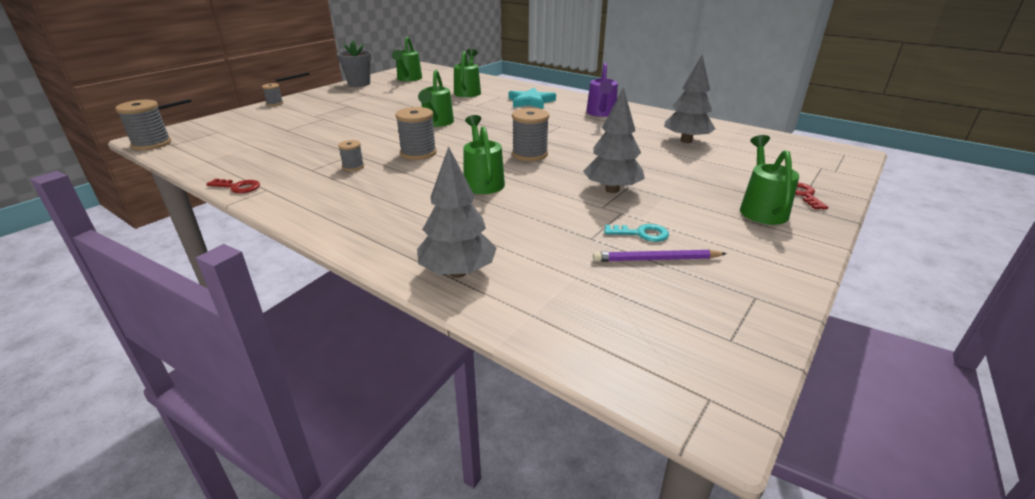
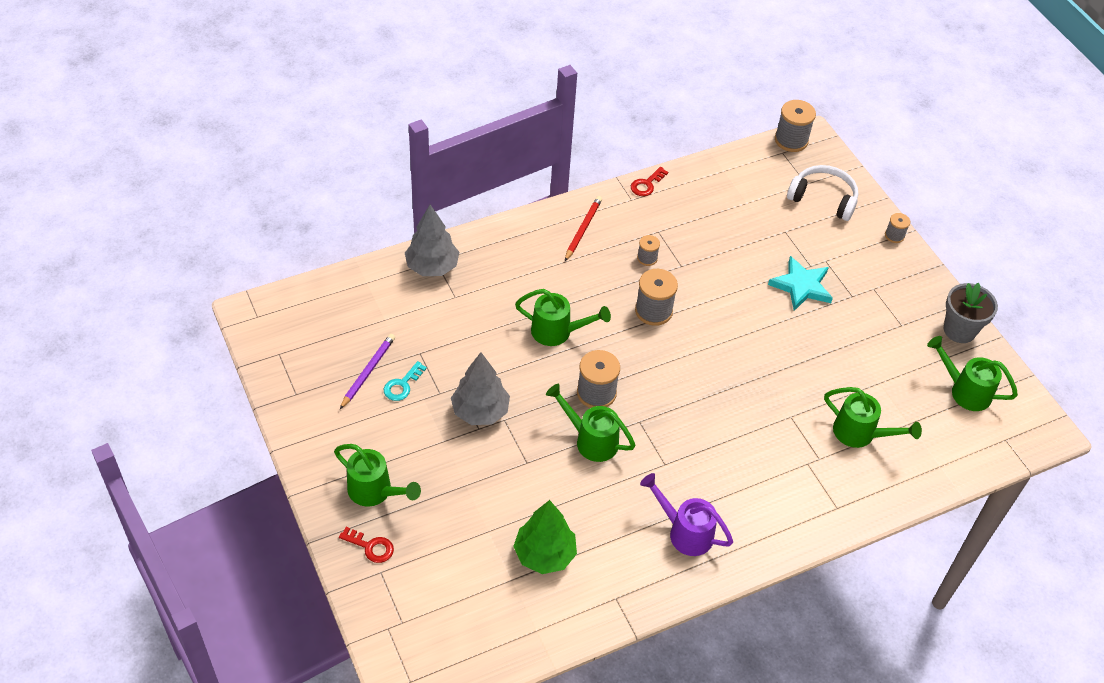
camera: 115 degrees right, 20 degrees up
(237, 125) = (823, 198): none -> white headphones
(329, 201) = (583, 229): none -> red pencil
(437, 123) = (740, 355): green watering can -> green watering can (591, 440)
(531, 101) = (776, 482): turquoise star -> turquoise star (801, 286)
(686, 141) = (544, 554): grey tree -> green tree

